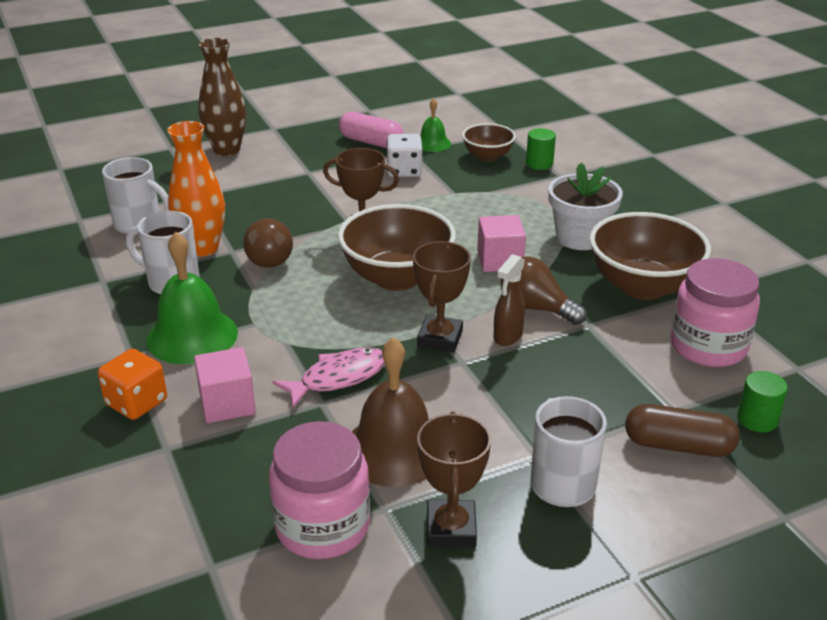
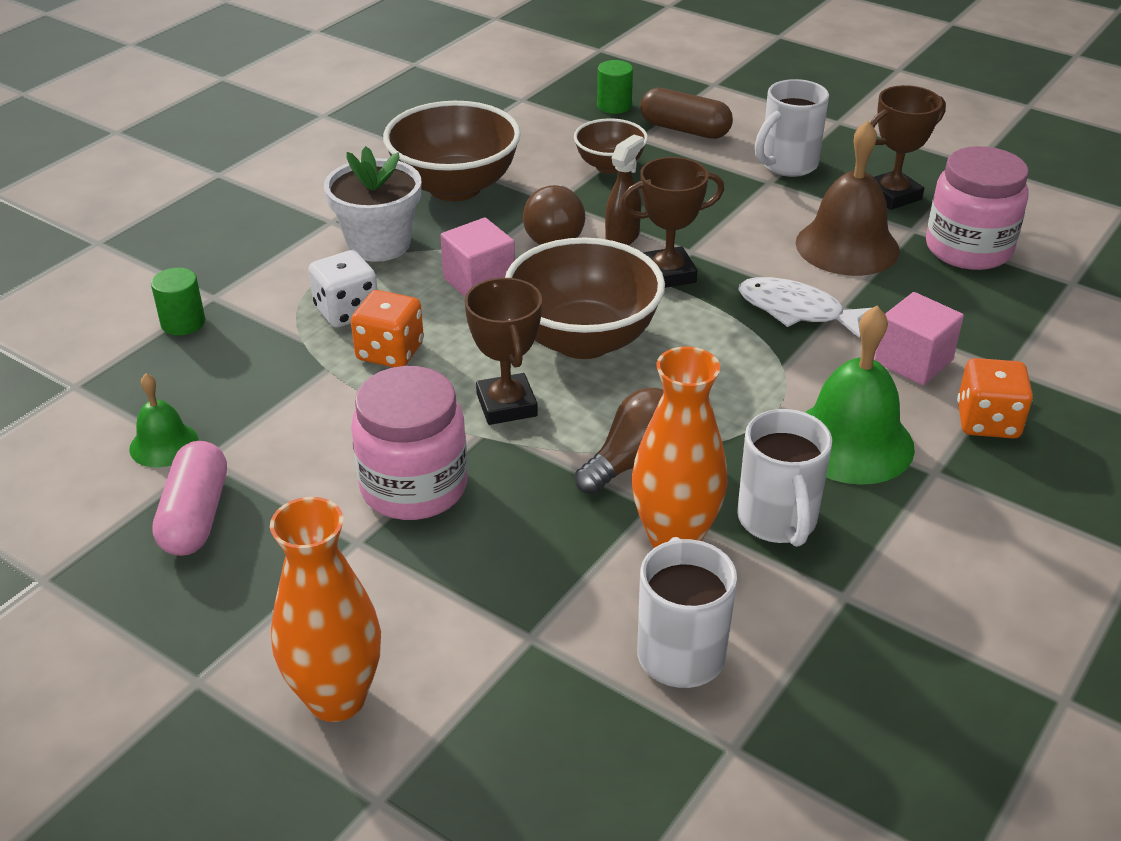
camera: 120 degrees left, 5 degrees up
(227, 150) = (337, 698): brown vase -> orange vase
(339, 378) = (796, 310): pink fish -> white fish
(404, 171) = (287, 438): white dice -> white dice (347, 311)
(451, 213) = (390, 352): none -> orange dice
(487, 156) = (184, 374): brown bowl -> brown bowl (610, 166)
(507, 337) = (622, 237): brown spray bottle -> brown spray bottle turned 60 degrees counterclockwise
(678, 446) = (684, 130): brown capsule -> brown capsule turned 45 degrees counterclockwise
(708, 346) = (530, 139): pink jar -> pink jar (414, 487)

